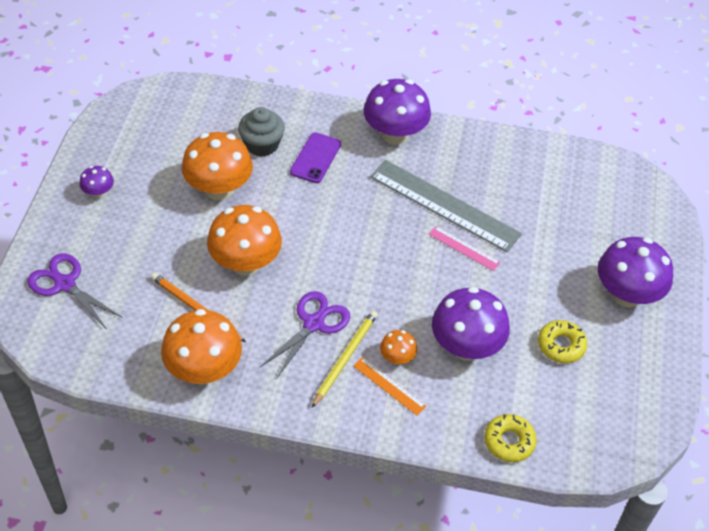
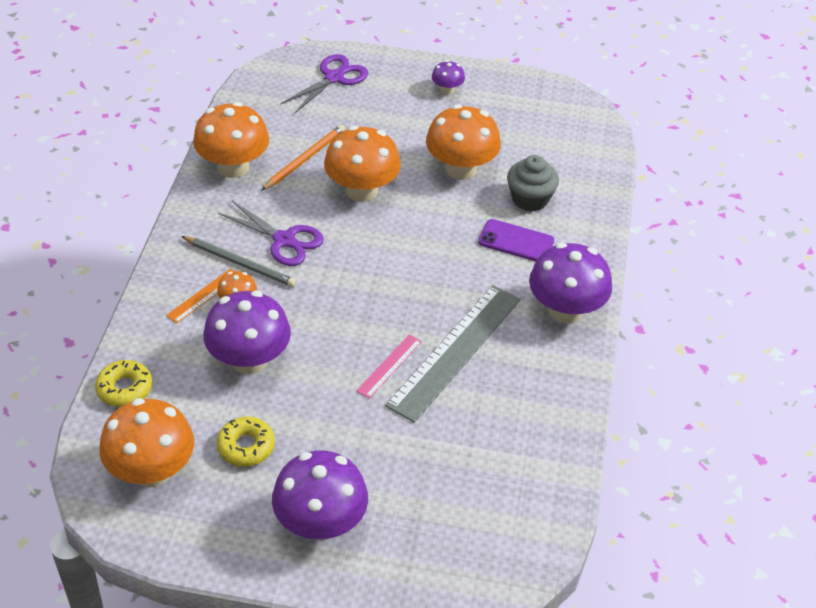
camera: 90 degrees right, 5 degrees down
(345, 358) = (240, 263): yellow pencil -> grey pencil
(596, 412) = (152, 471): none -> orange mushroom

